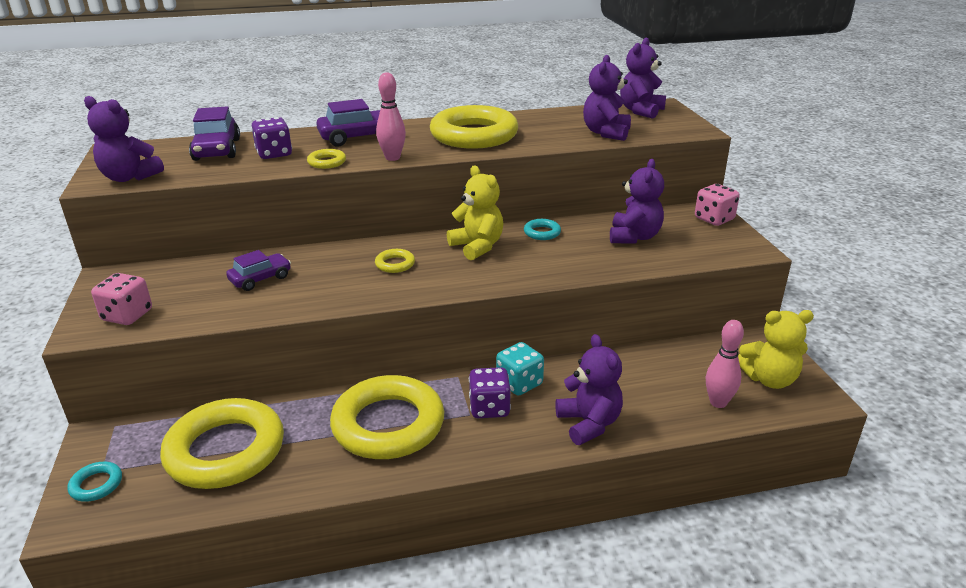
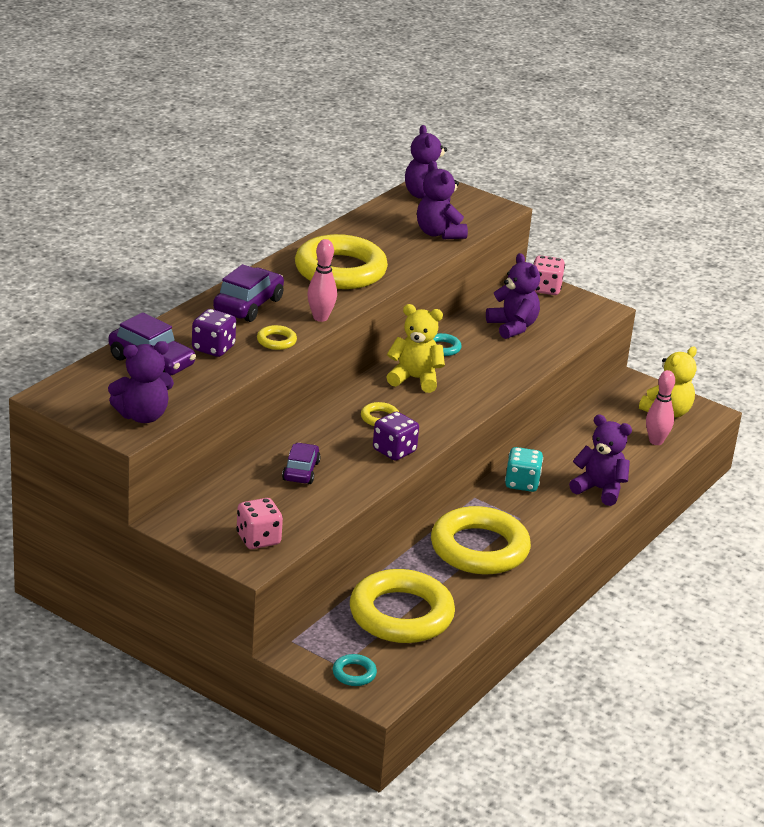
camera: 45 degrees left, 0 degrees up
(489, 408) = (527, 508): purple dice -> purple dice (394, 451)

